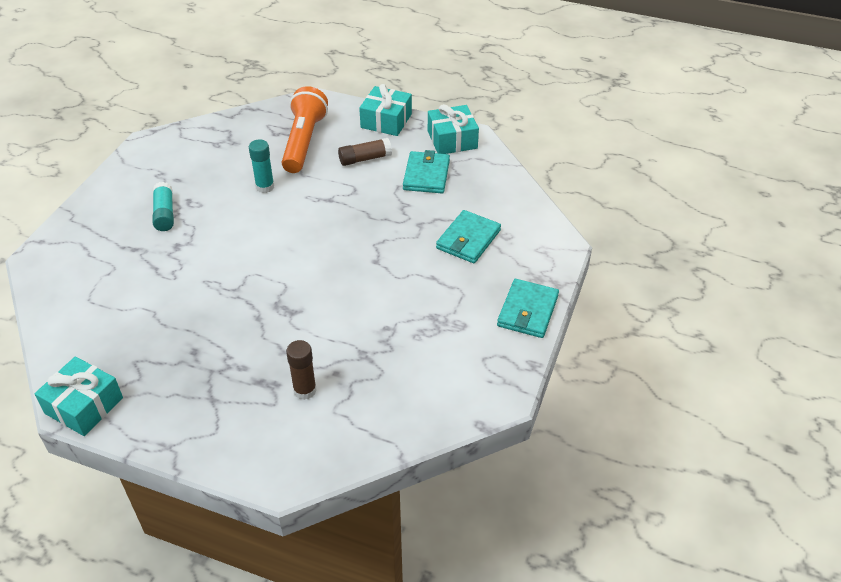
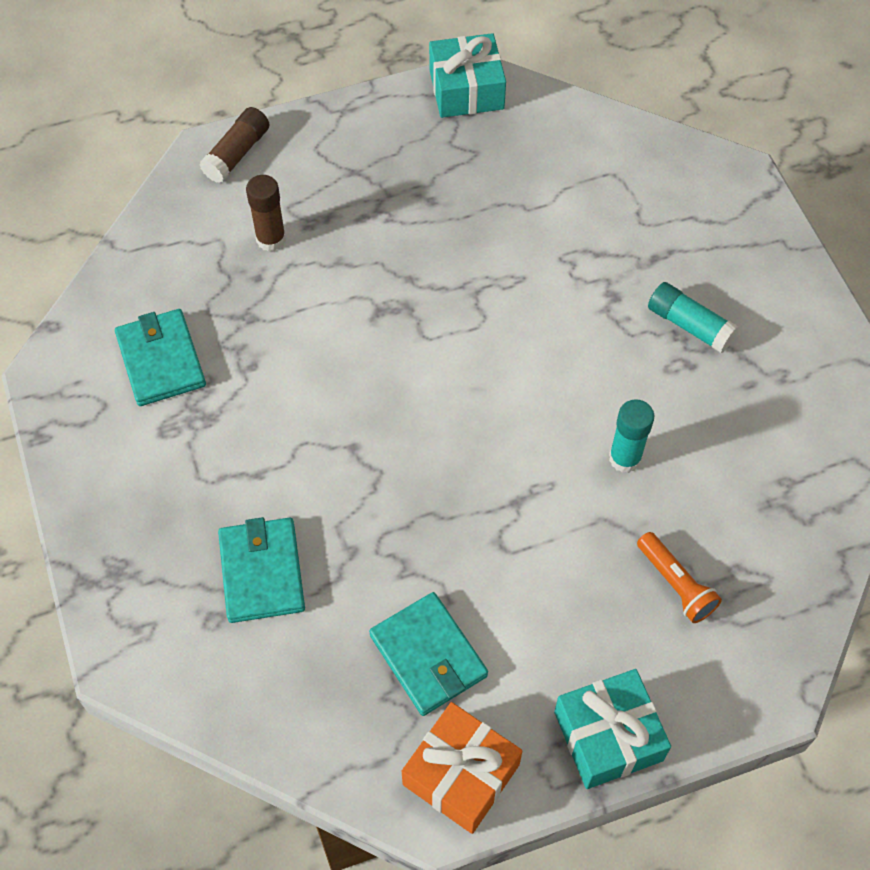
camera: 140 degrees right, 15 degrees up
(304, 142) = (676, 584): orange flashlight -> orange flashlight, size x0.52
(365, 159) = (551, 619): brown glue stick -> brown glue stick (237, 154)
(452, 140) = (461, 774): turquoise gift -> orange gift
(527, 311) = (95, 508): turquoise wallet -> turquoise wallet (161, 360)

